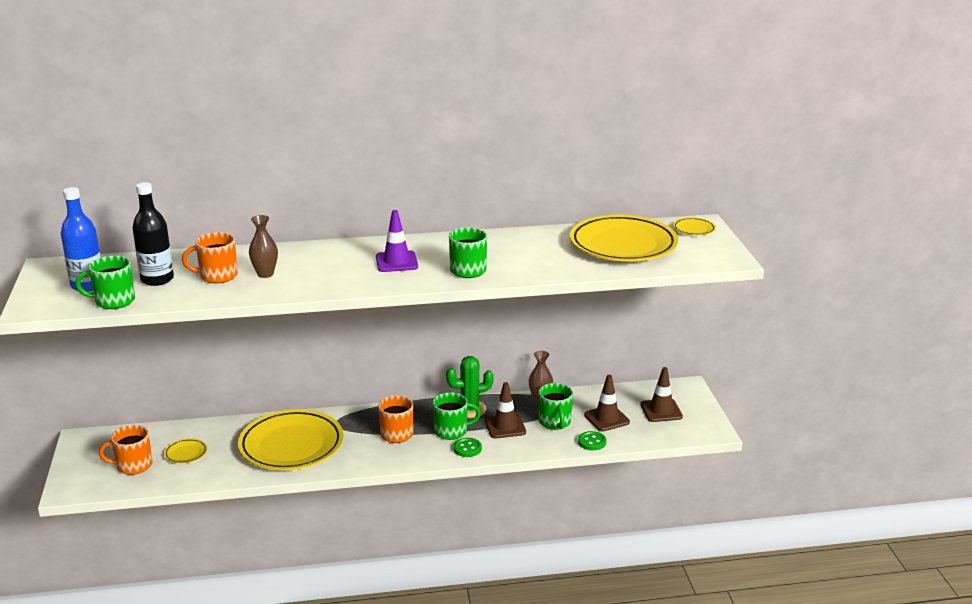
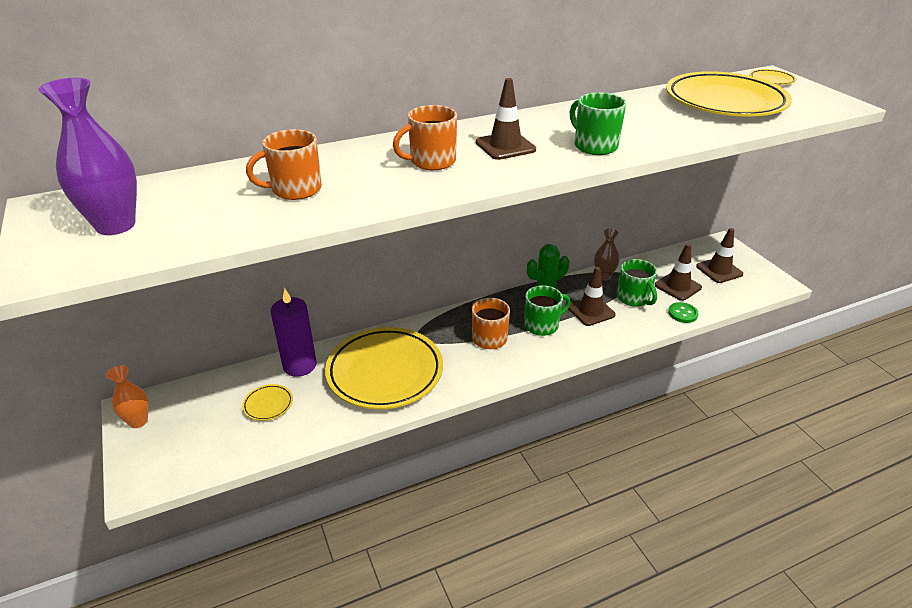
camera: 15 degrees left, 10 degrees up
(83, 448) = (138, 421): none -> orange vase
(87, 285) = (115, 225): blue bottle -> purple vase
(114, 301) = (166, 243): green mug -> none
(133, 465) = (210, 433): orange mug -> orange mug (431, 161)
(157, 279) = (214, 204): black bottle -> none
(224, 429) = (299, 365): none -> purple candle
(265, 274) = (357, 179): brown vase -> none
(396, 262) = (505, 146): purple traffic cone -> brown traffic cone
(467, 448) = (570, 342): green button -> none

